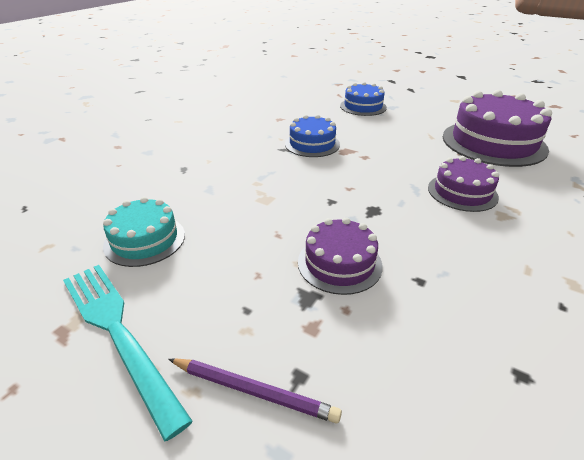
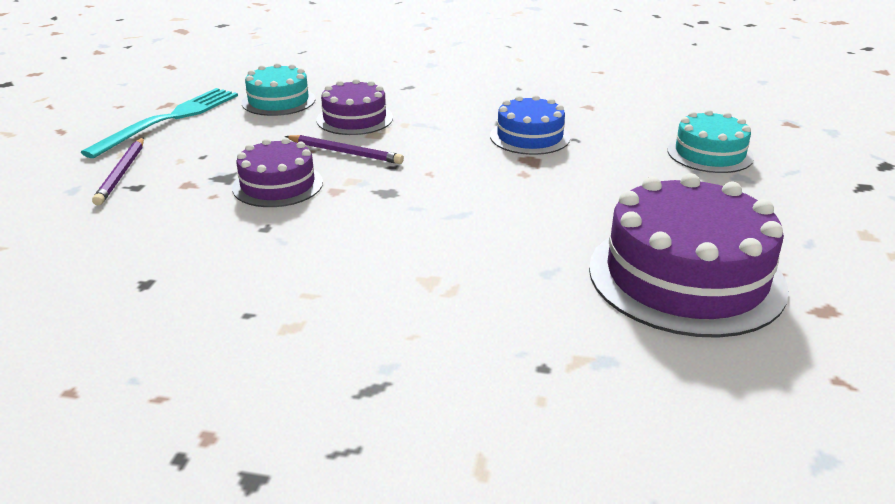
camera: 70 degrees right, 5 degrees down
(293, 218) = (345, 152): none -> purple pencil
(363, 106) = (709, 154): blue cake -> turquoise cake
(462, 192) = (473, 249): purple cake -> purple cake (354, 119)

